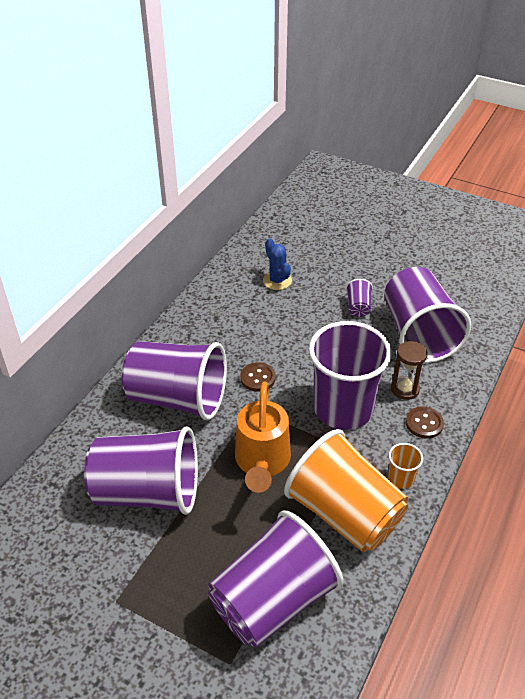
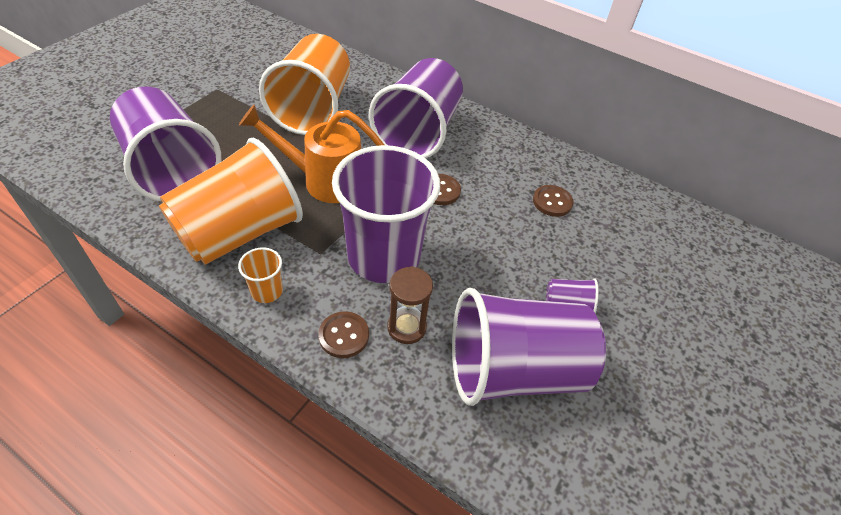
camera: 90 degrees right, 5 degrees up
(148, 492) = (313, 109): purple cup -> orange cup
(256, 310) = (552, 202): none -> brown button
(277, 281) = (609, 228): blue cactus -> none

